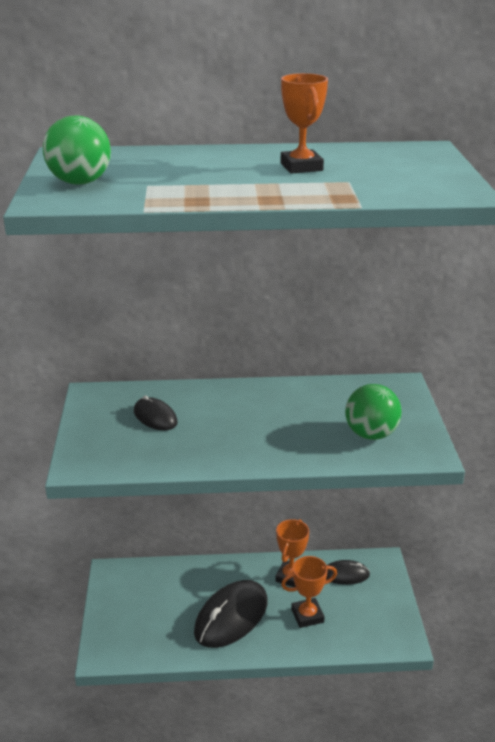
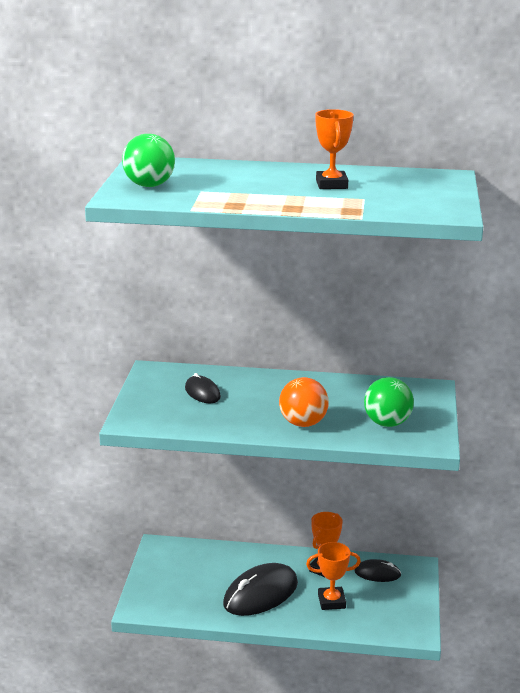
camera: 10 degrees right, 5 degrees down
(279, 445) = (303, 423): none -> orange ball

